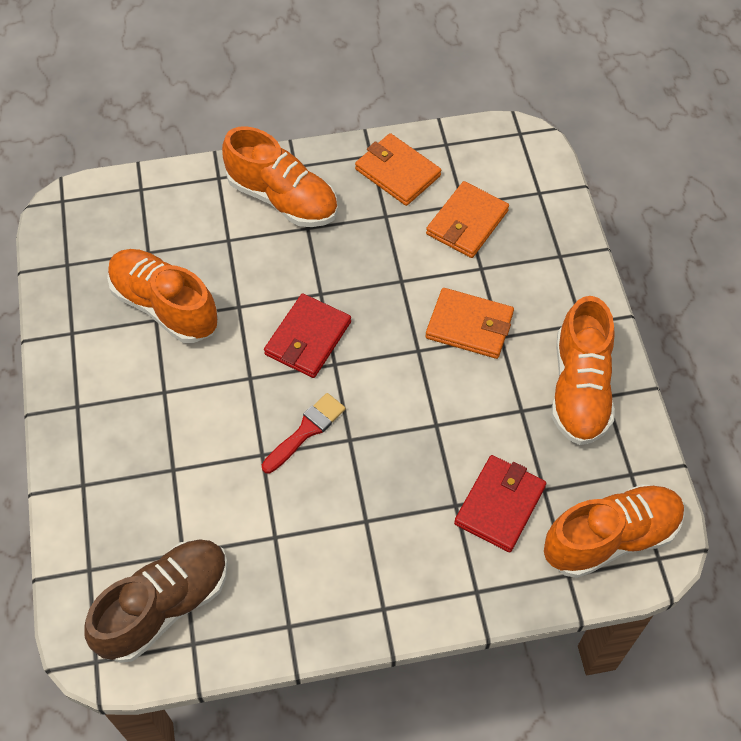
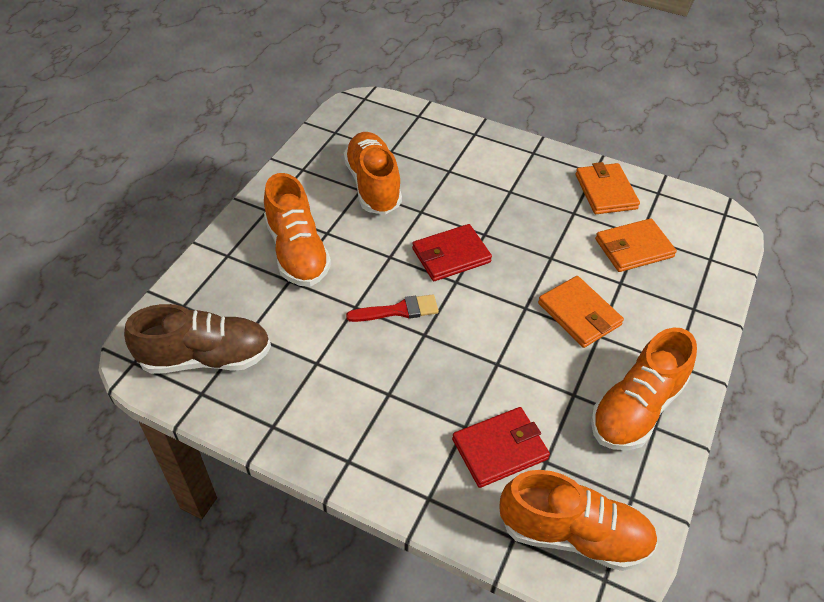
camera: 35 degrees right, 10 degrees down
(283, 199) = (508, 166): orange shoe -> orange shoe (297, 252)

